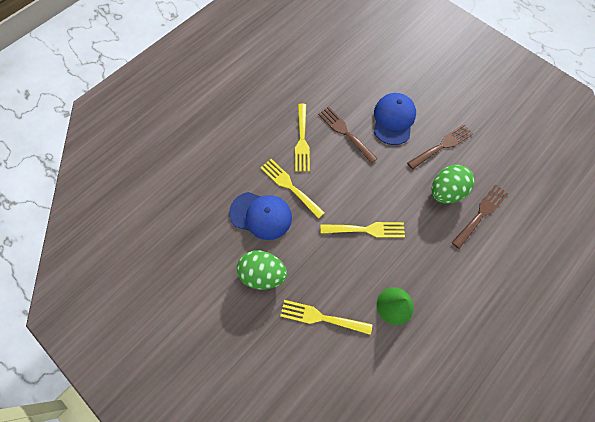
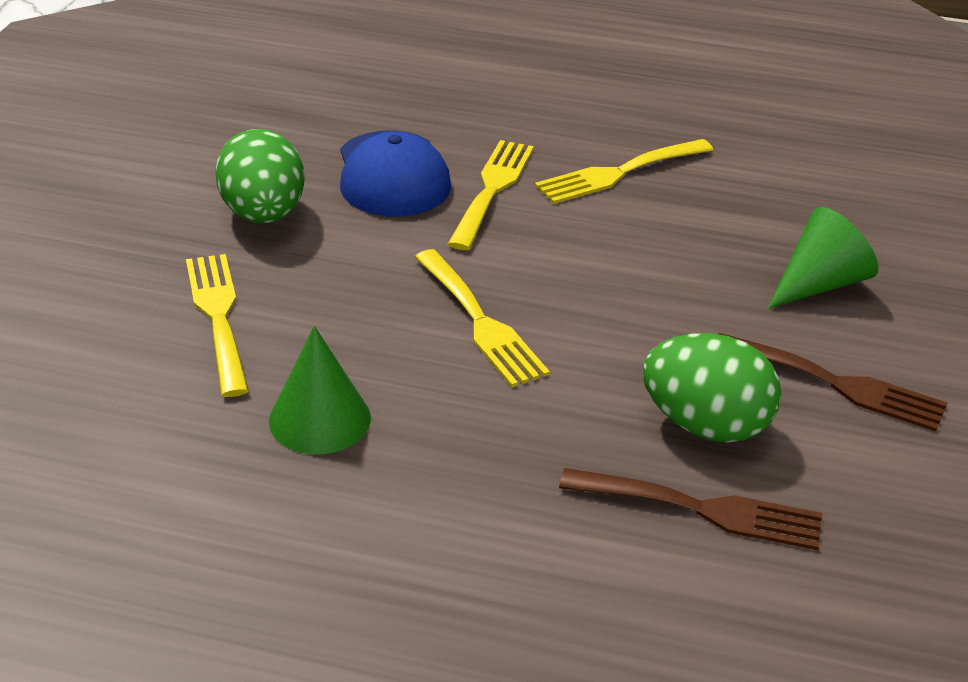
camera: 60 degrees right, 30 degrees down
(345, 132) = (702, 223): brown fork -> none
(393, 120) = (820, 284): blue cap -> green cone

